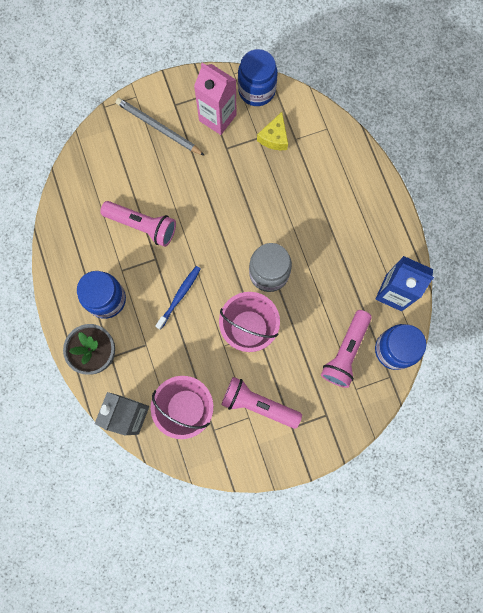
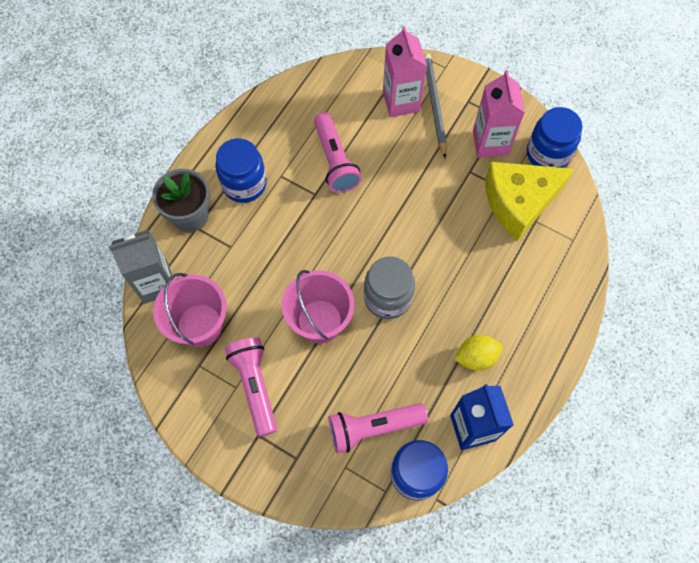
camera: 50 degrees right, 10 degrees down
(136, 146) = (401, 101): none -> pink carton
(179, 296) = (298, 239): blue toothbrush -> none
(274, 137) = (519, 202): yellow cheese -> yellow cheese, size x1.96
(352, 252) = (476, 357): none -> yellow lemon

